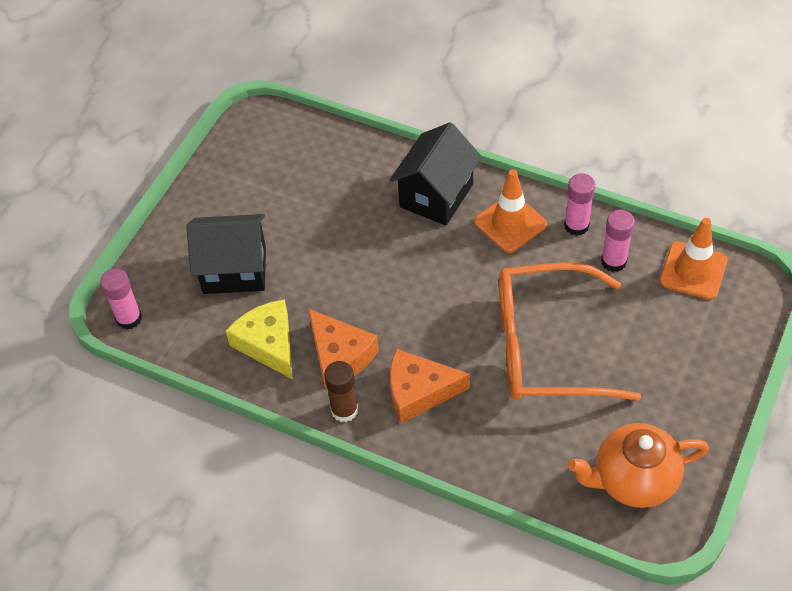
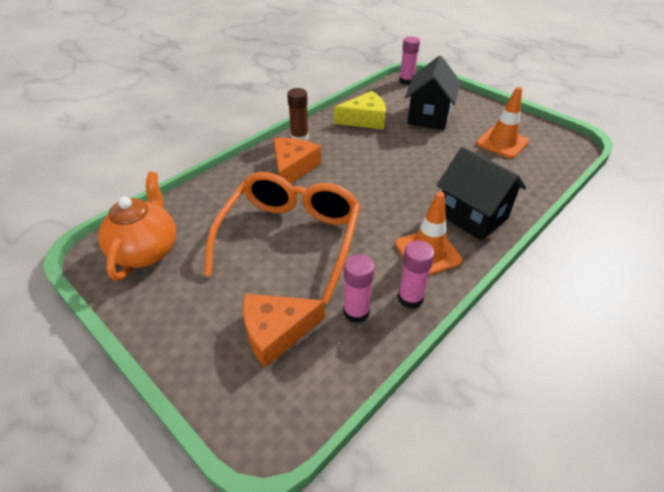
camera: 105 degrees right, 10 degrees down
(340, 356) = (340, 143): orange cheese -> orange cheese (276, 332)
(693, 271) = (315, 377): orange traffic cone -> orange traffic cone (502, 143)

